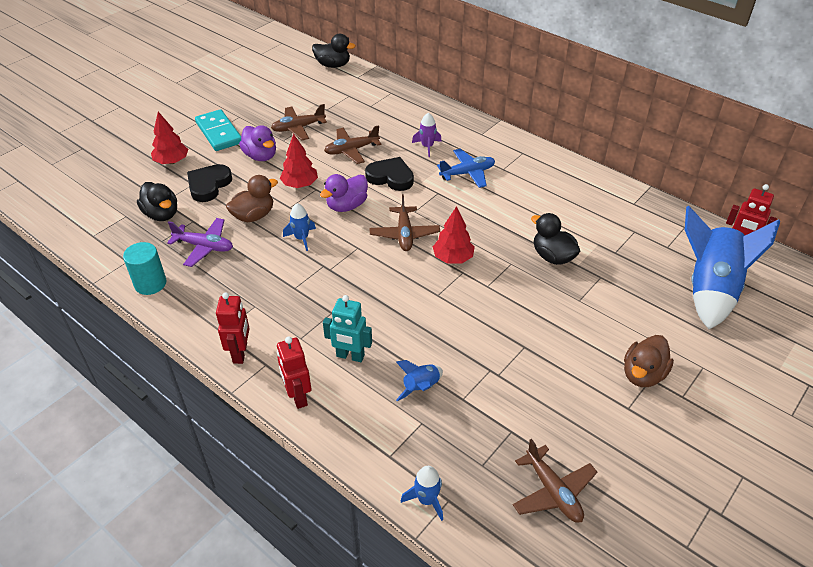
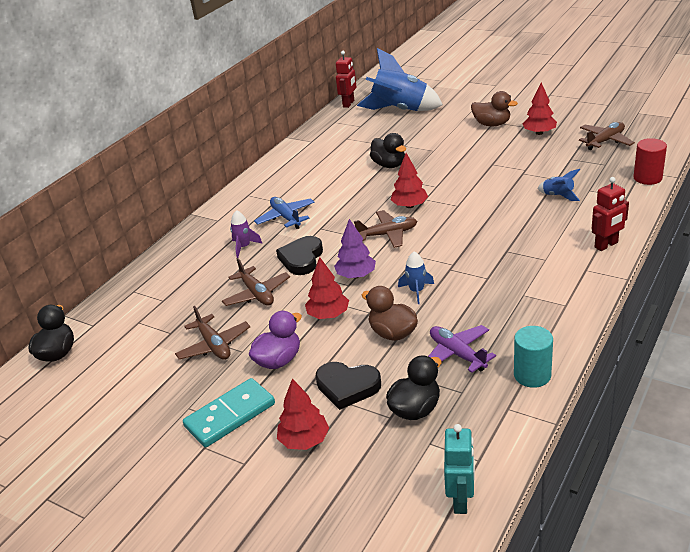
camera: 95 degrees left, 10 degrees down
(204, 247) = (457, 354): purple plane -> purple plane turned 45 degrees counterclockwise
(240, 353) = (583, 286): red robot -> none
(347, 206) = (356, 275): purple duck -> purple tree
(350, 356) = (549, 231): turquoise robot -> turquoise robot (461, 500)
(426, 500) = (647, 178): blue rocket -> red cylinder
(552, 256) = (389, 165): black duck -> black duck turned 75 degrees counterclockwise
(601, 420) = (539, 133): none -> red tree

